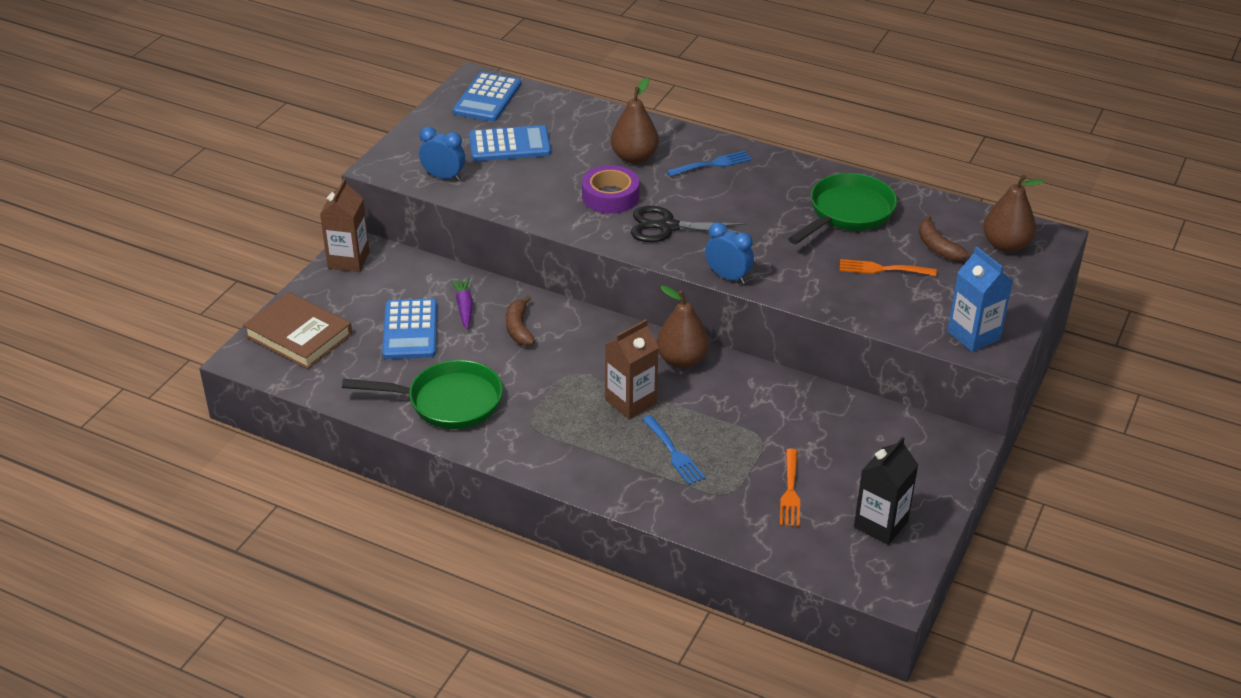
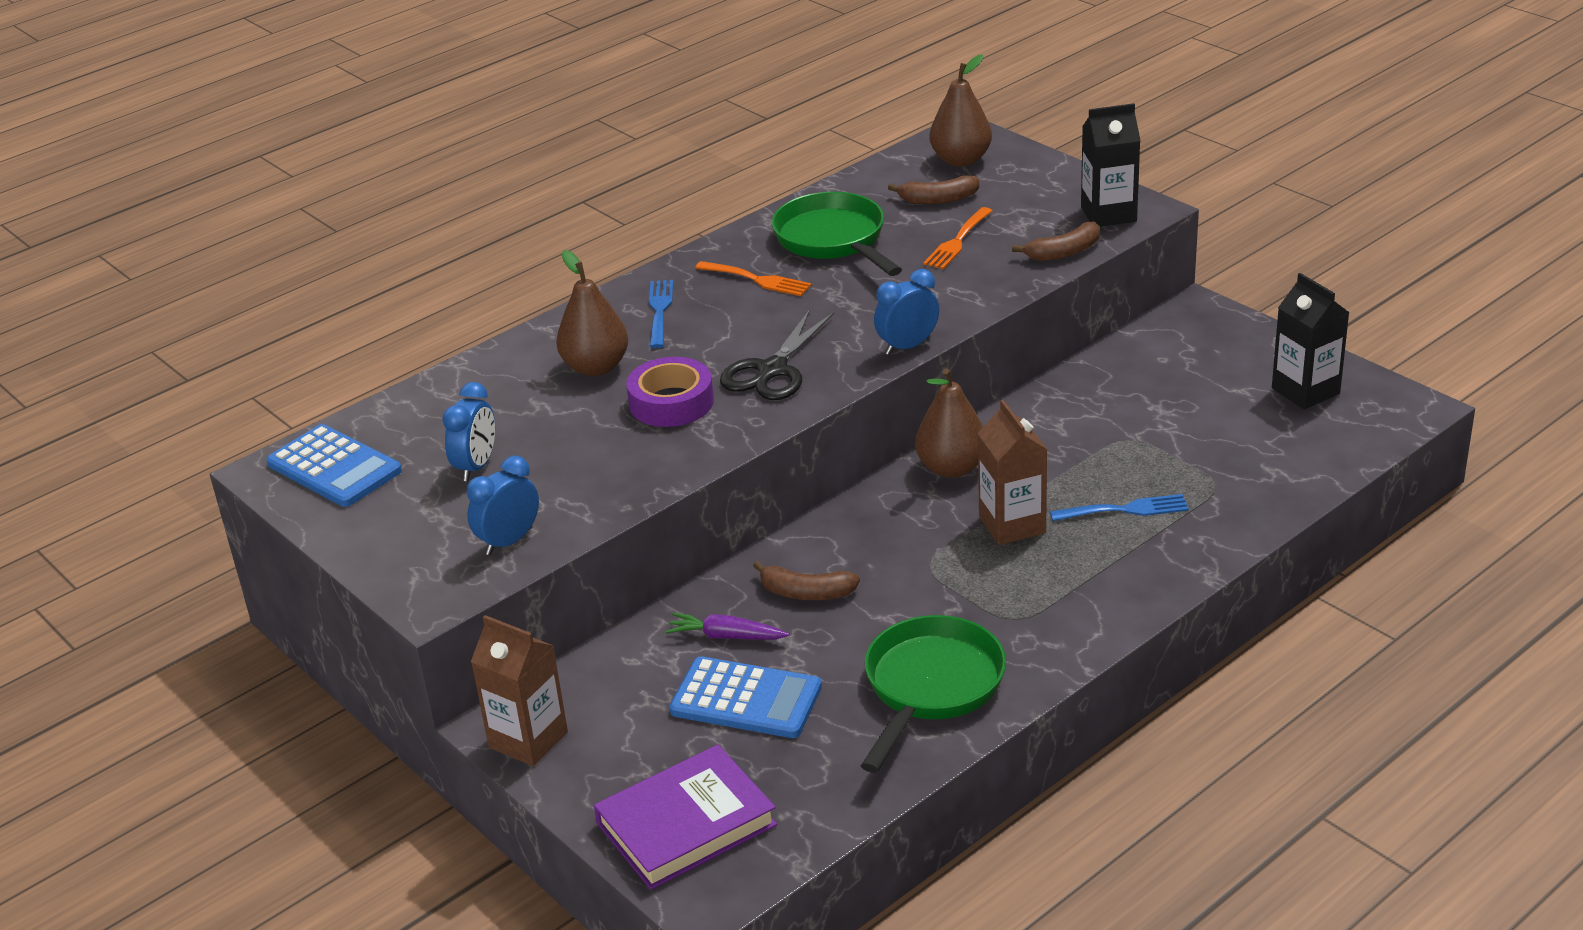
camera: 65 degrees left, 5 degrees down
(298, 335) = (686, 824): brown book -> purple book
(510, 145) = (476, 467): blue calculator -> blue clock
(790, 492) = (1229, 439): orange fork -> orange fork (757, 280)
(900, 323) = (1064, 252): none -> brown banana
(973, 335) = (1108, 214): blue carton -> black carton

